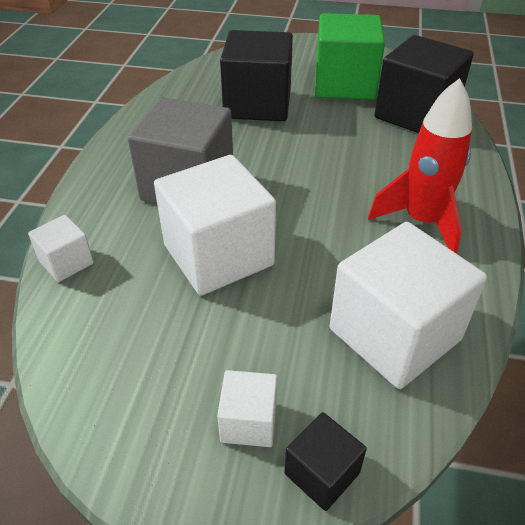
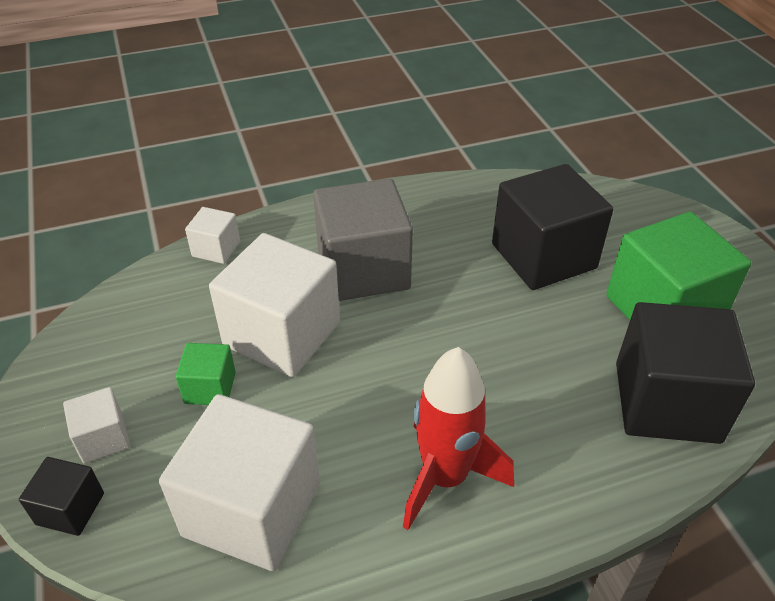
camera: 60 degrees right, 0 degrees up
(244, 321) = (210, 388): none -> green cube

